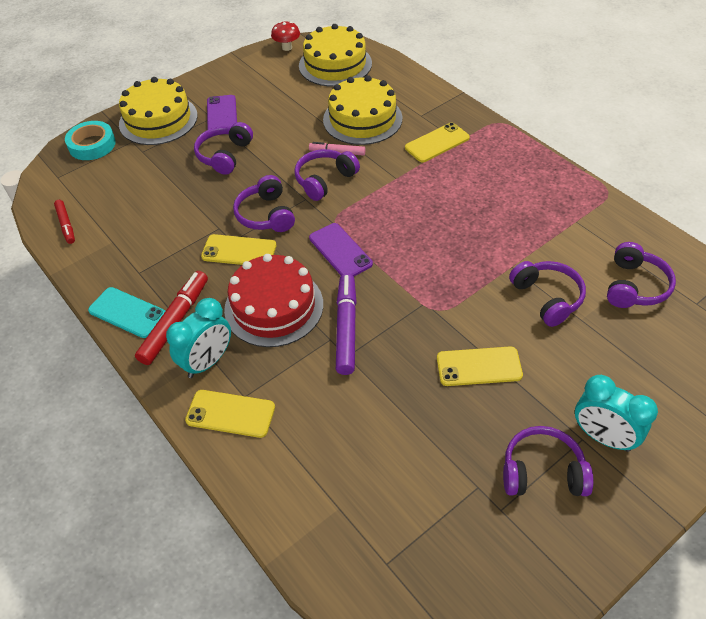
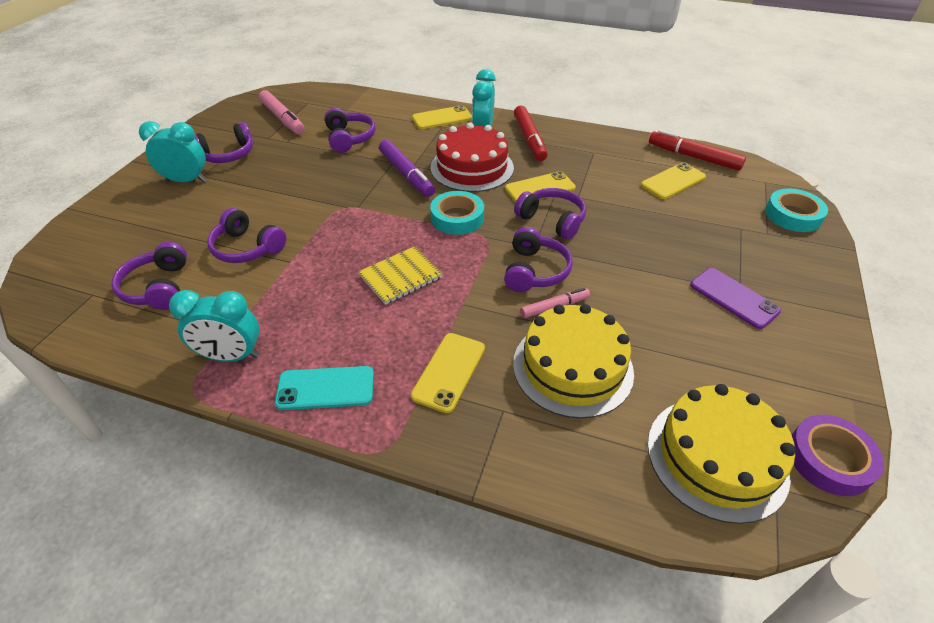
camera: 145 degrees right, 5 degrees down
(66, 225) = (693, 157): red marker -> red marker, size x1.68
(127, 312) = (567, 133): turquoise phone -> turquoise phone (325, 388)
(158, 120) = (785, 264): yellow cake -> none
(224, 155) = (662, 255): purple headphones -> purple headphones (349, 138)
(287, 47) = (829, 459): red mushroom -> purple tape
(340, 251) = (457, 218): purple phone -> turquoise tape
(427, 215) = (401, 277): none -> yellow notebook
(441, 532) = (283, 118): none -> pink marker
(479, 367) = (291, 186): yellow phone -> yellow phone (673, 181)
(577, 204) = (231, 356): none -> turquoise clock

